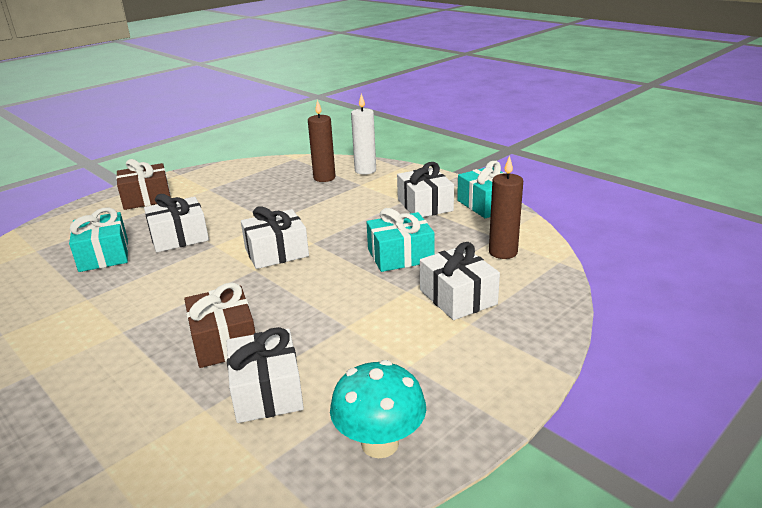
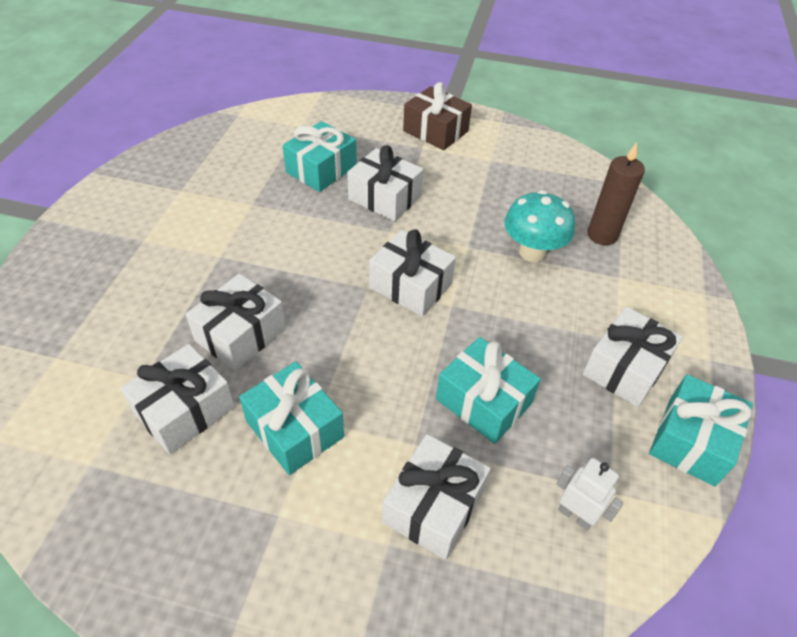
camera: 55 degrees right, 20 degrees up
(224, 341) = (240, 334): brown gift -> white gift
(344, 337) = (294, 429): none -> turquoise gift
(365, 170) = (658, 262): white candle -> none
(380, 443) = (146, 547): turquoise mushroom -> turquoise mushroom (532, 252)
(503, 252) = (575, 515): brown candle -> white robot

